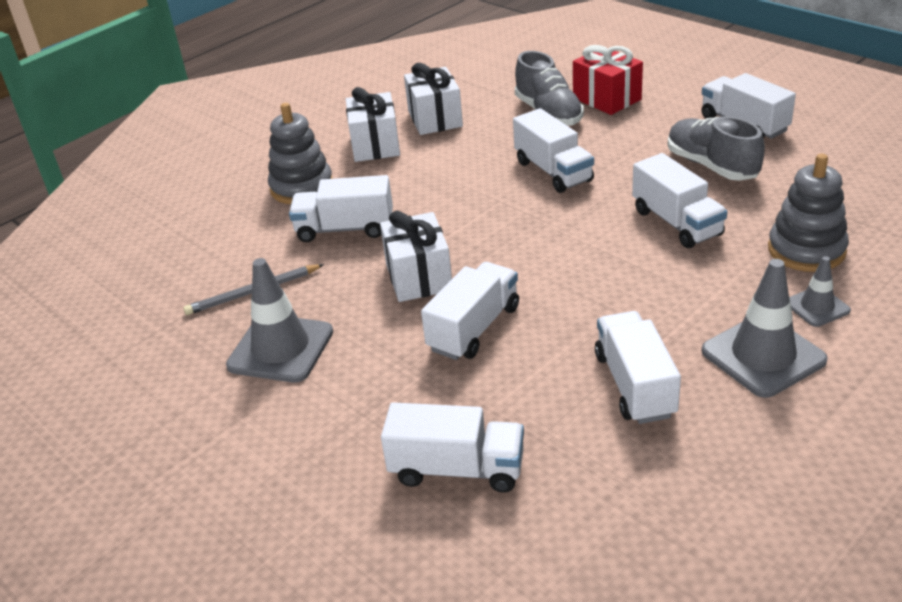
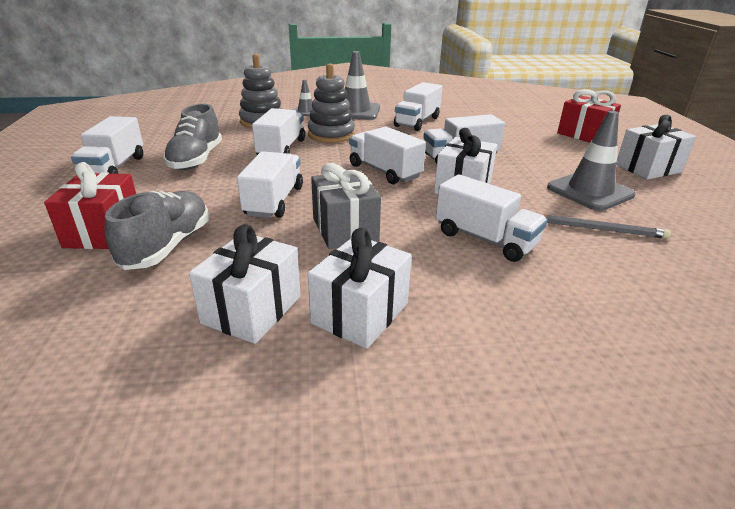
camera: 145 degrees left, 5 degrees down
(216, 454) = (648, 168): none -> white gift
(302, 187) = (494, 304): grey stacking toy -> grey stacking toy (331, 135)
(347, 521) = (584, 135): none -> red gift
(457, 469) = (522, 130): white truck -> white truck (384, 171)
(459, 181) = (345, 229): none -> grey gift

